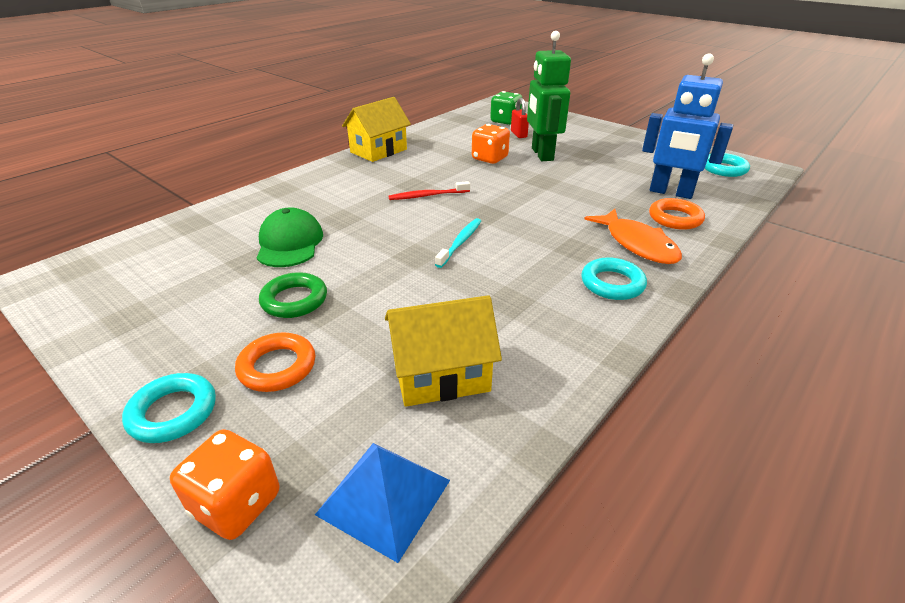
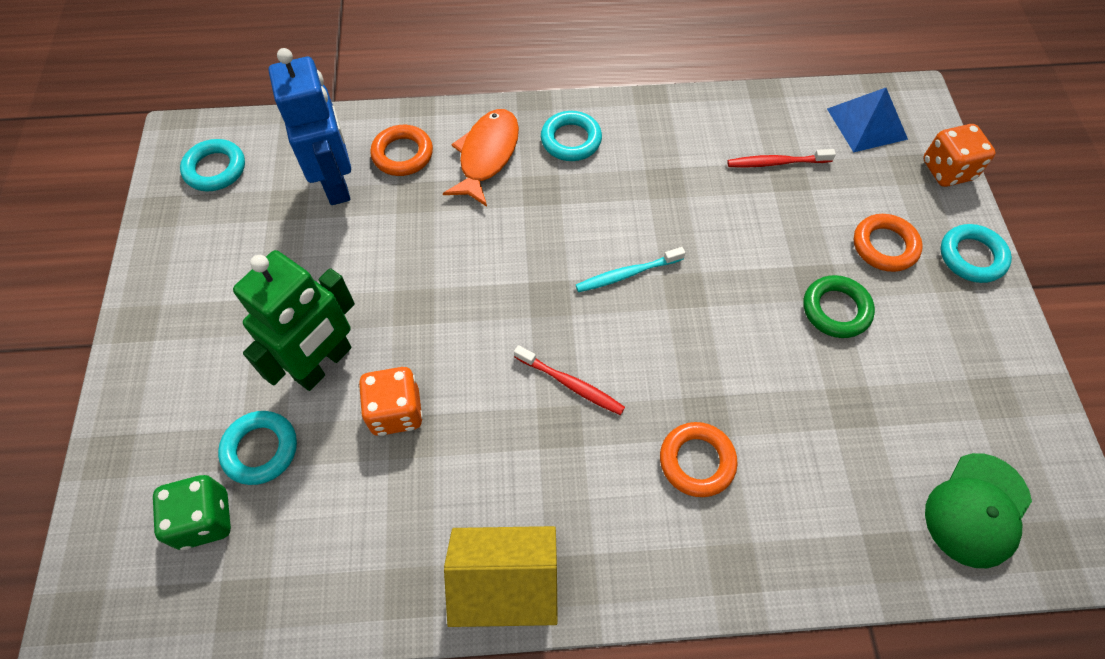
camera: 135 degrees left, 25 degrees up
(290, 243) = (793, 407): green cap -> green cap (977, 510)
(330, 204) = (697, 461): none -> orange ring
(441, 375) = (777, 163): yellow house -> red toothbrush
(518, 134) = (260, 450): red padlock -> turquoise ring

